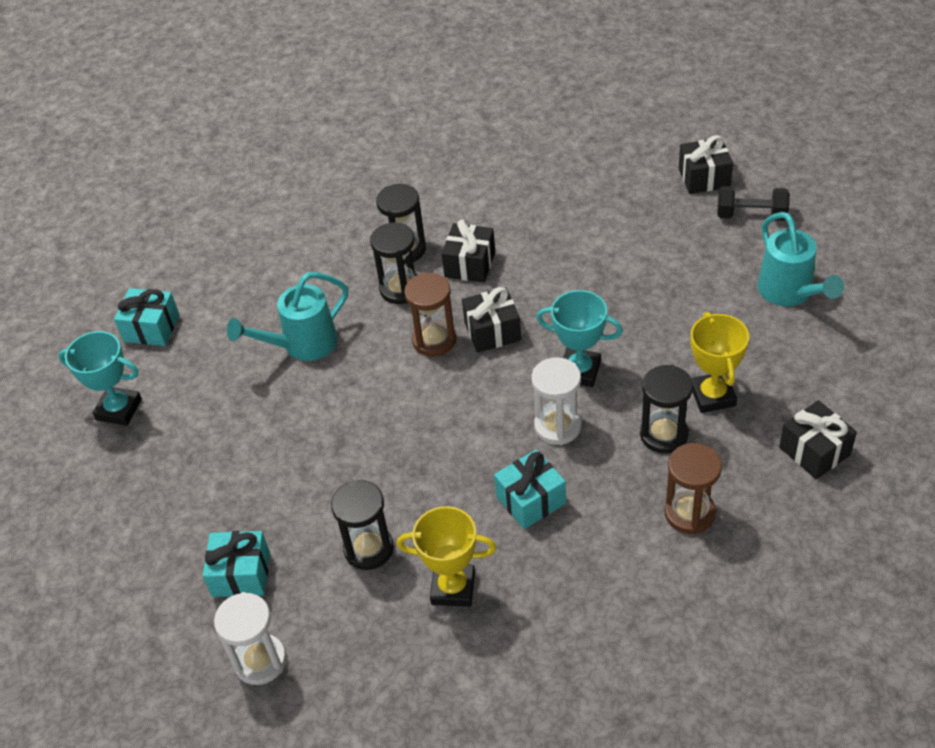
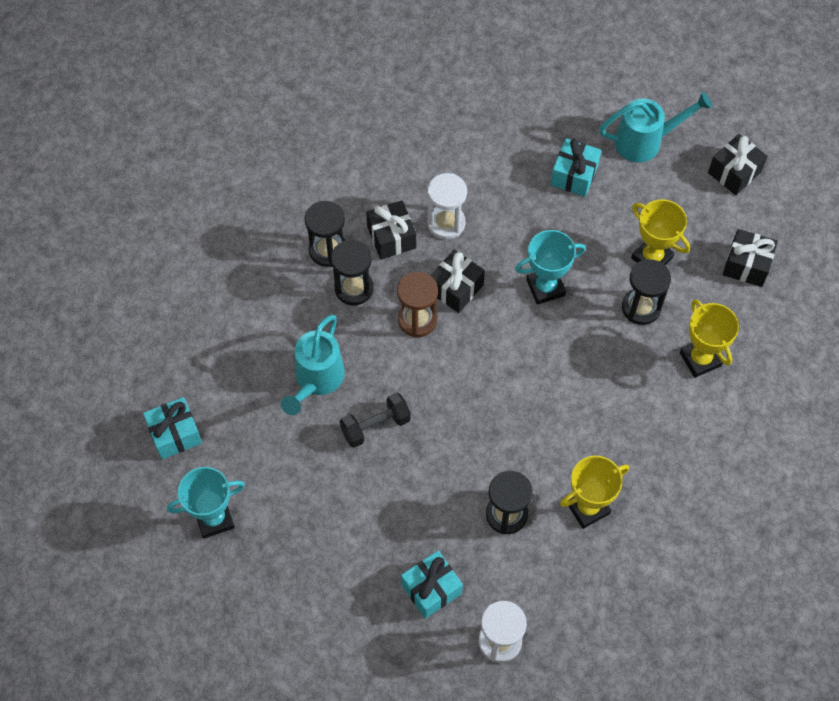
camera: 40 degrees left, 15 degrees up
(531, 500) = (589, 411): turquoise gift -> turquoise gift (574, 175)
(557, 426) = (564, 342): white hourglass -> white hourglass (446, 223)
(689, 513) = (700, 359): brown hourglass -> yellow trophy
(704, 178) = (512, 65): black gift -> black gift (734, 172)
(751, 215) = (572, 84): black dumbbell -> black dumbbell (375, 426)
(789, 293) = (645, 142): turquoise watering can -> turquoise watering can turned 45 degrees counterclockwise

